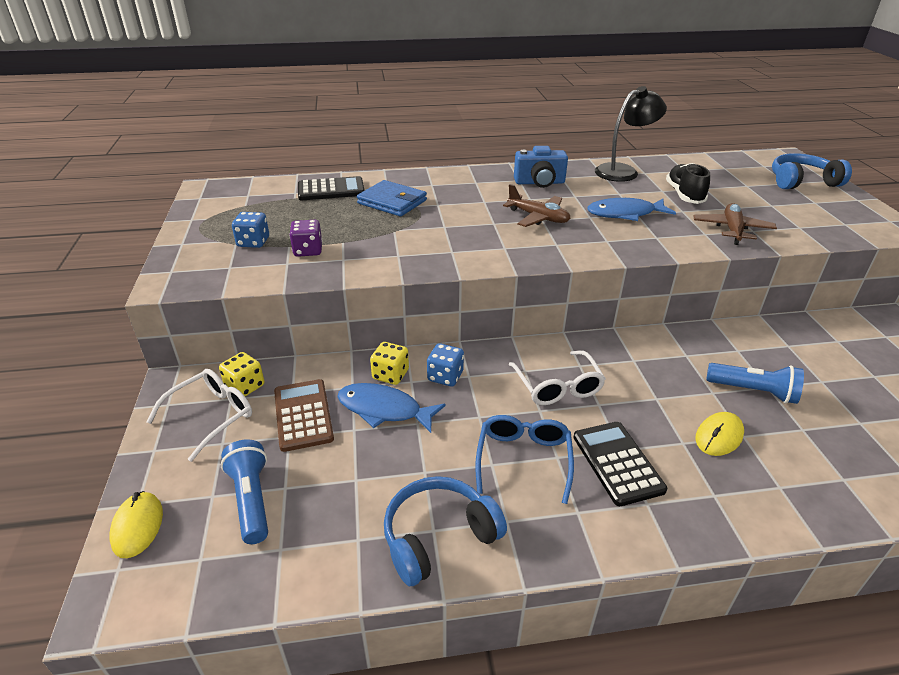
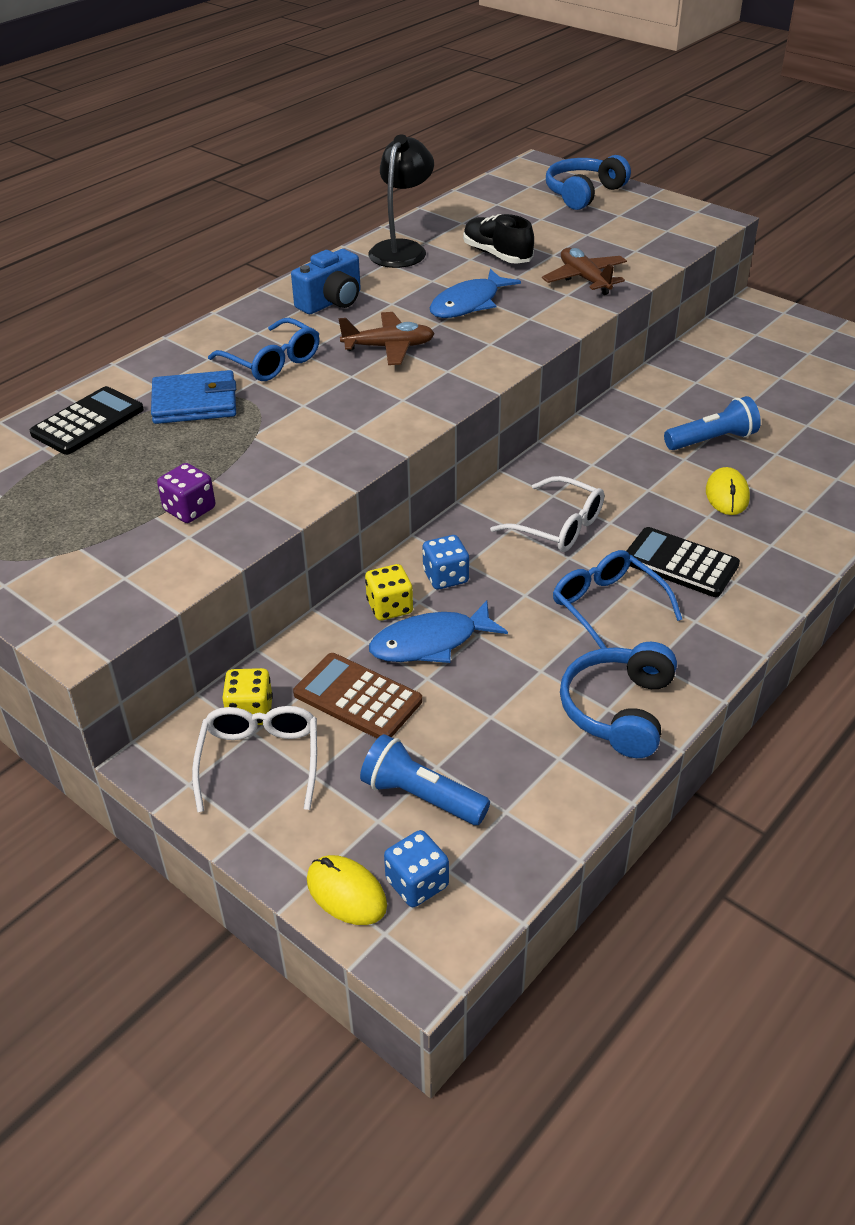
camera: 40 degrees left, 5 degrees up
(253, 242) = (101, 534): blue dice -> blue dice (417, 883)
(461, 199) = (272, 362): none -> blue glasses

